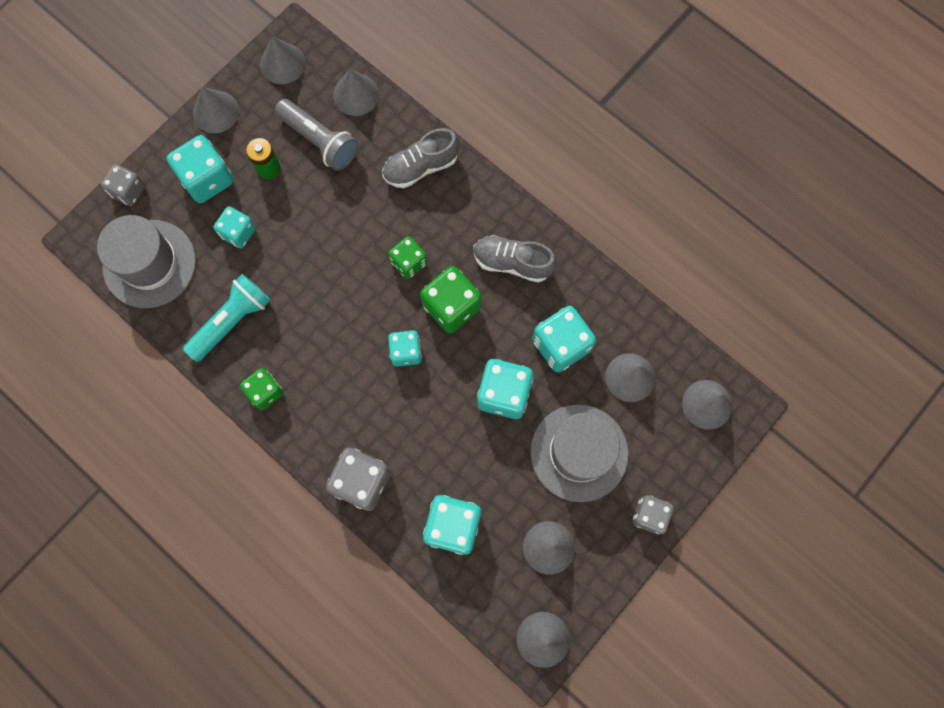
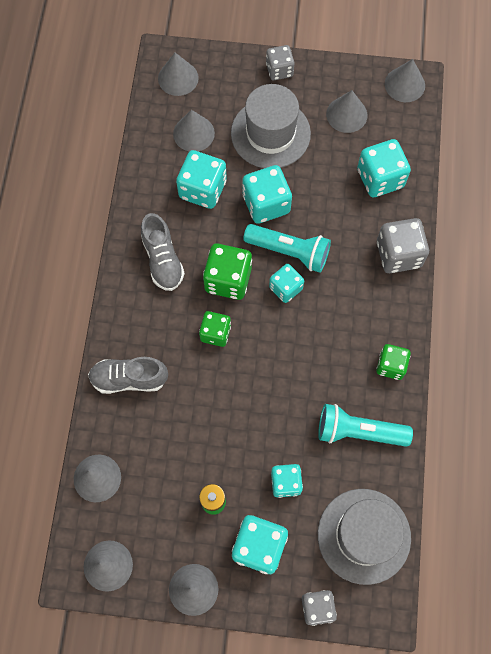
camera: 125 degrees left, 5 degrees down
(319, 141) = (160, 477): grey flashlight -> none
(421, 167) = (129, 379): grey shoe -> grey shoe turned 150 degrees clockwise
(439, 381) = (289, 252): none -> turquoise flashlight

